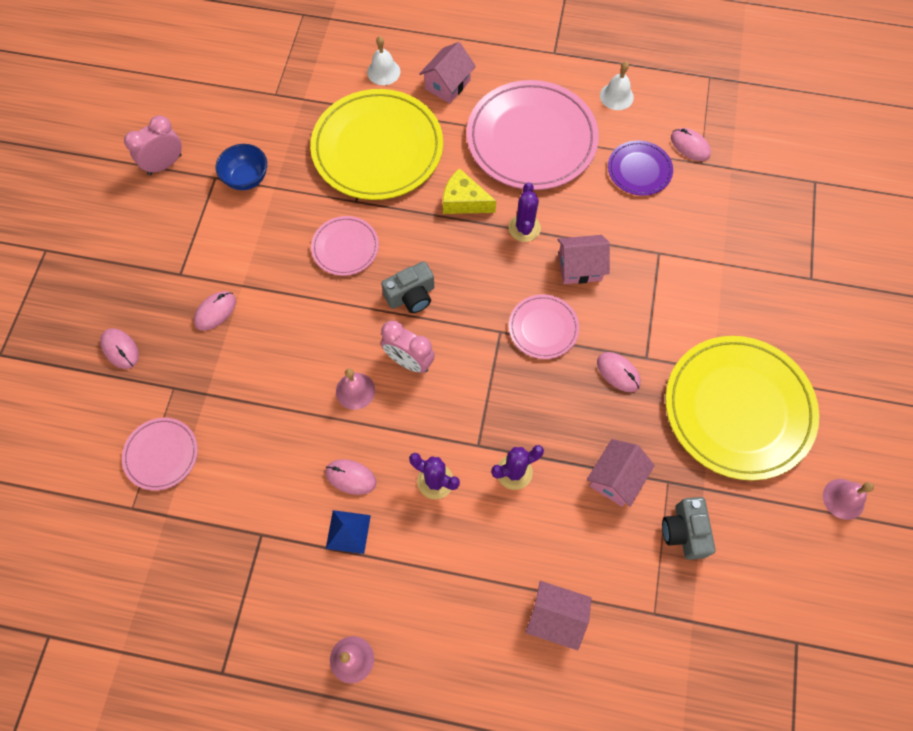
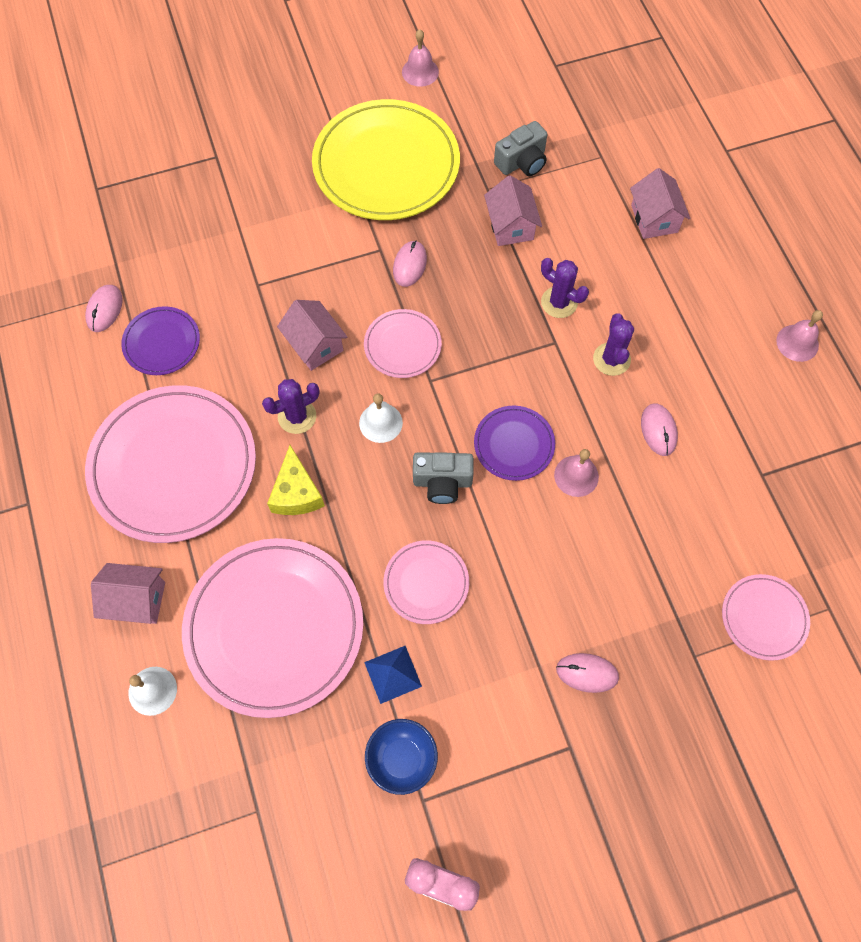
camera: 120 degrees left, 0 degrees up
(120, 349) = (696, 747): pink mouse -> none
(348, 531) = (705, 404): blue pyramid -> blue pyramid (393, 674)
(377, 148) = (274, 627): yellow plate -> pink plate
(409, 361) = (514, 444): pink clock -> purple plate
(411, 296) = (442, 482): grey camera -> grey camera turned 150 degrees clockwise
(616, 96) = (67, 407): white bell -> white bell (380, 422)
(616, 478) = (511, 226): pink house -> pink house turned 75 degrees clockwise

